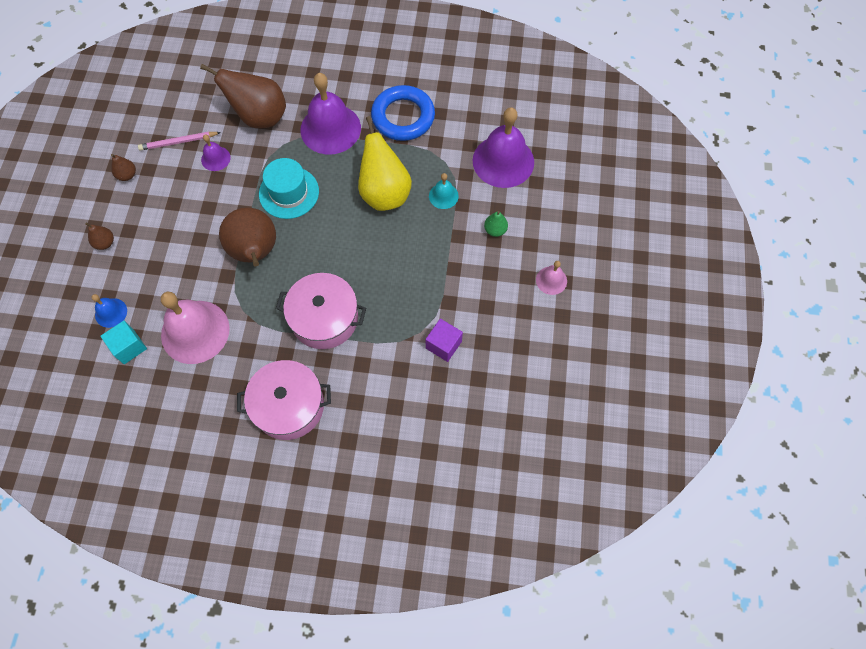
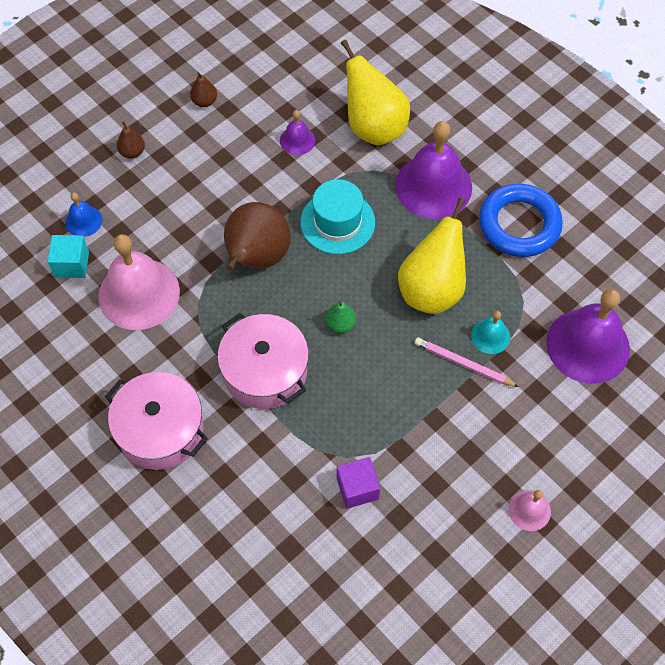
camera: 40 degrees right, 5 degrees down
(178, 142) = (277, 101): pink pencil -> pink pencil (463, 364)
(260, 117) = (374, 127): brown pear -> yellow pear
(495, 230) = (514, 412): green pear -> green pear (340, 324)

